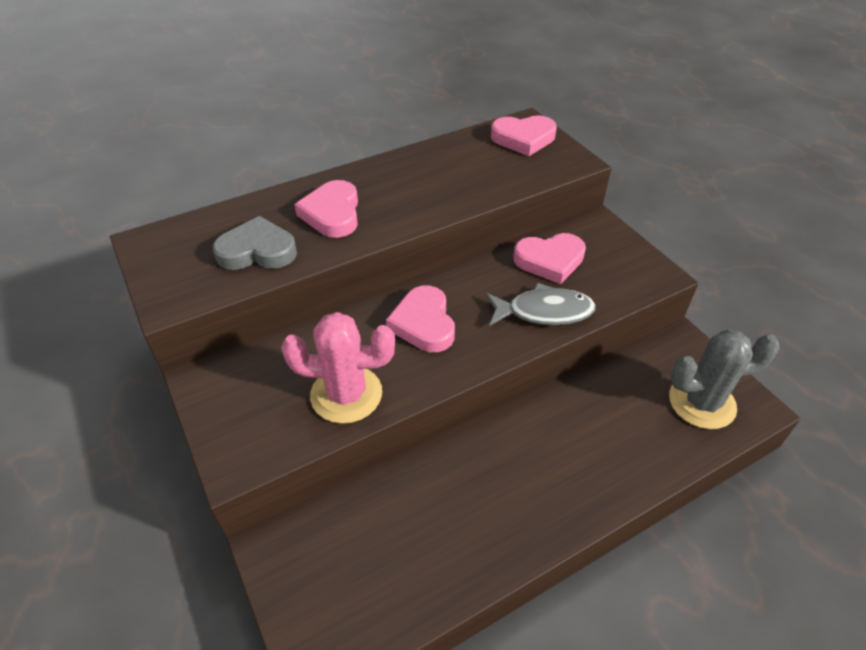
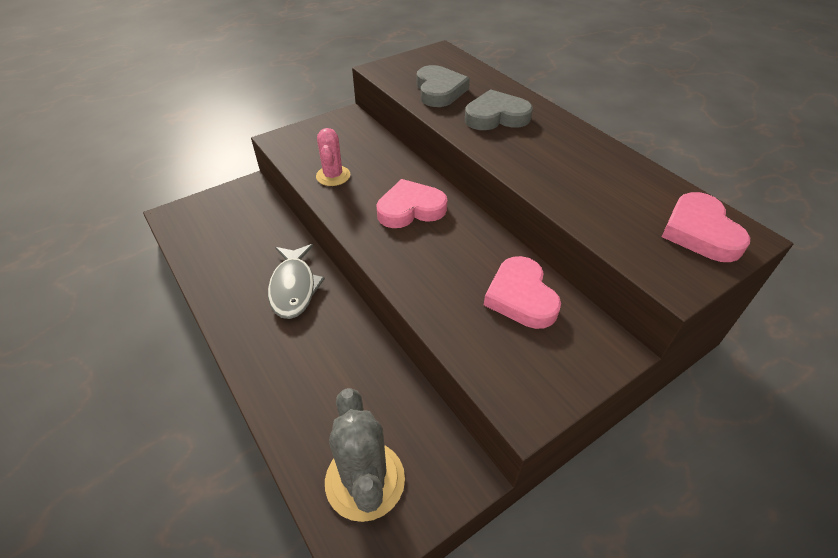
camera: 85 degrees right, 0 degrees up
(332, 213) = (496, 116): pink heart -> grey heart
(346, 394) = (333, 176): pink cactus -> pink cactus, size x0.63
(544, 312) = (437, 290): grey fish -> grey fish (294, 288)

